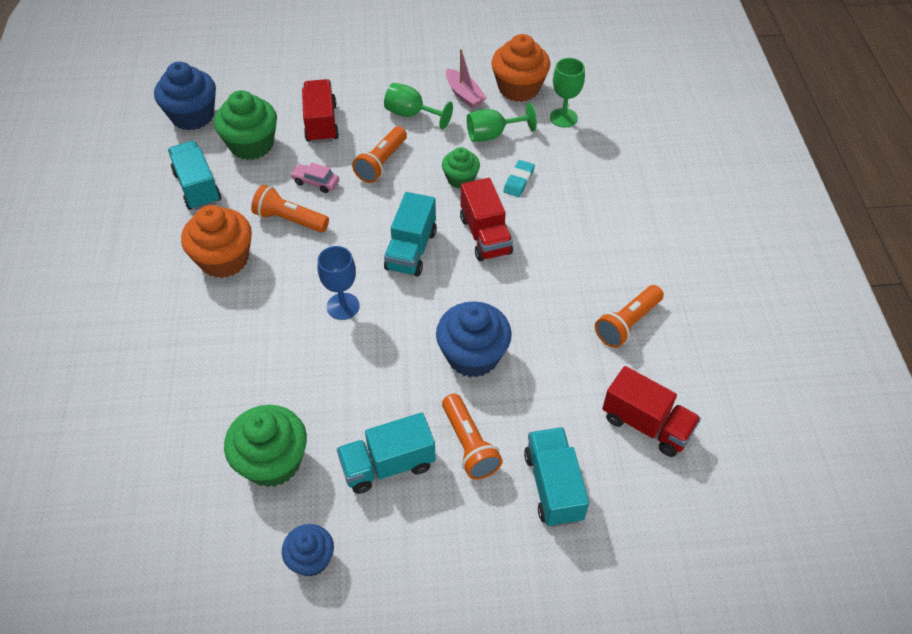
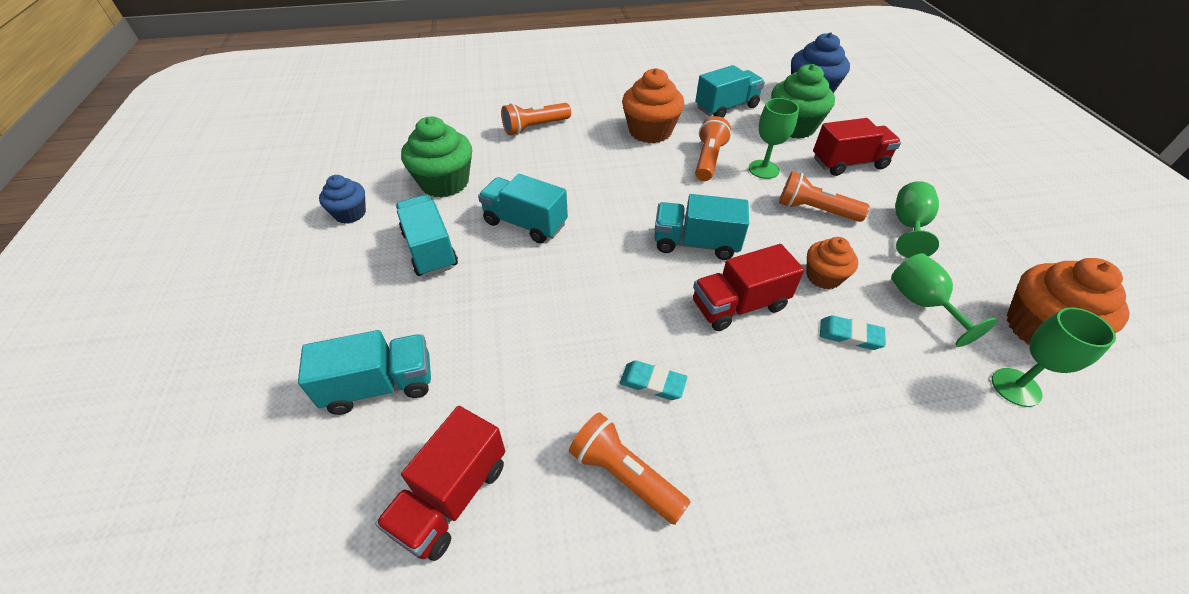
camera: 85 degrees right, 5 degrees down
(316, 182) = (763, 169): pink car -> green goblet
(343, 306) = (610, 203): blue goblet -> none
(361, 380) = (525, 223): none -> turquoise truck
(460, 179) = (823, 277): green cupcake -> orange cupcake
(464, 94) = (980, 270): pink boat -> none
(469, 444) = (444, 307): orange flashlight -> orange flashlight (535, 127)
(473, 355) = (558, 304): blue cupcake -> none
(555, 299) = (652, 383): none -> turquoise eraser

